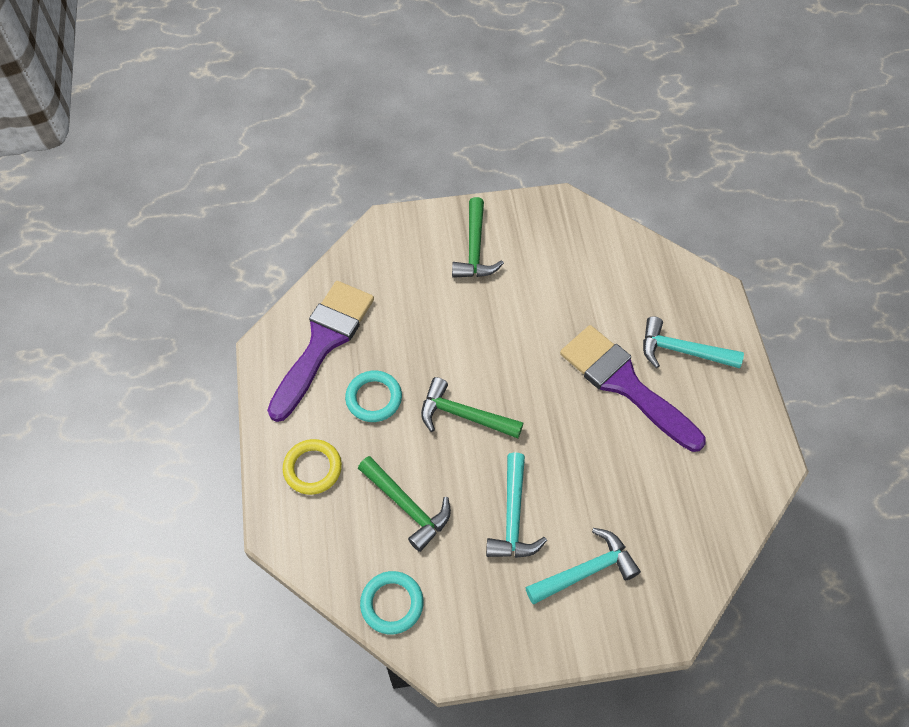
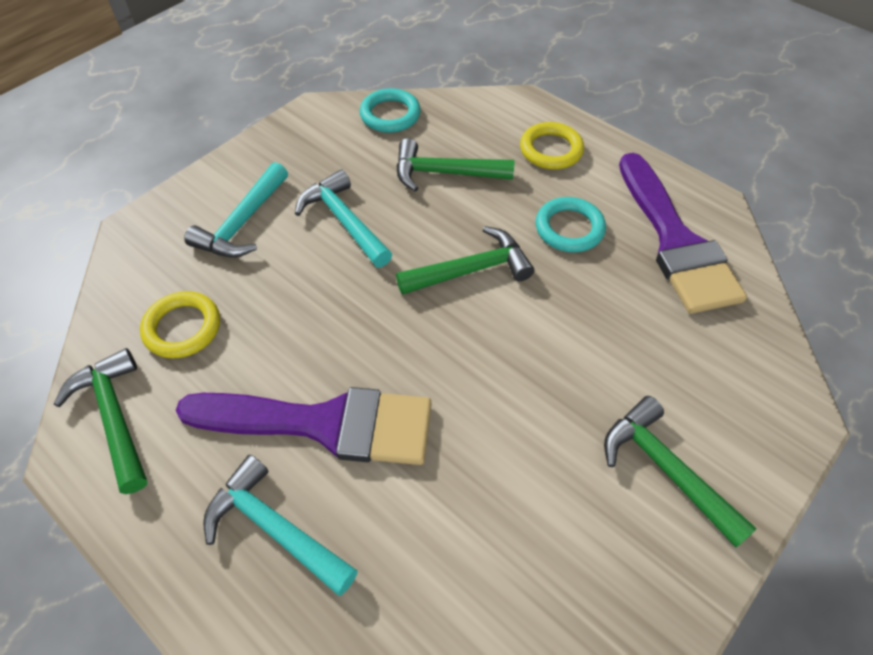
camera: 140 degrees right, 5 degrees down
(674, 506) = (182, 328): none -> yellow ring
(682, 351) = (275, 528): turquoise hammer -> turquoise hammer turned 120 degrees counterclockwise
(742, 471) = (115, 417): none -> green hammer

